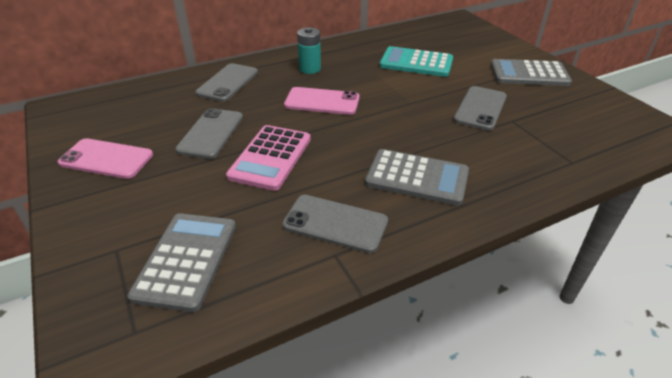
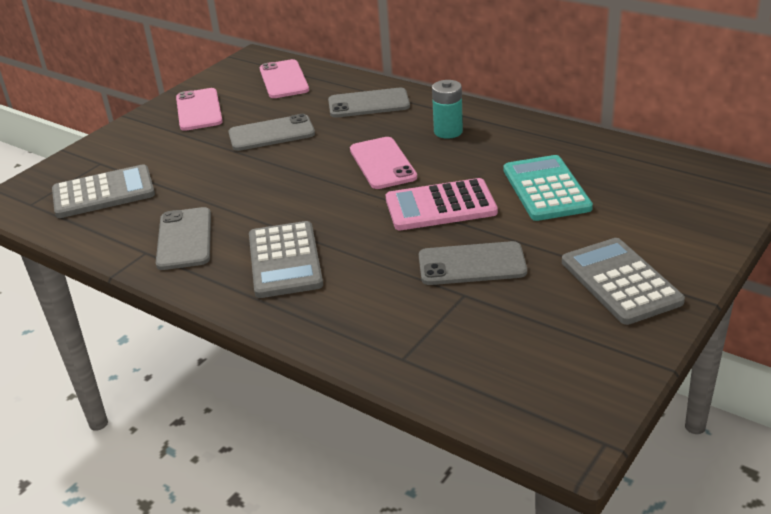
camera: 65 degrees right, 5 degrees down
(126, 104) = (283, 80): none -> pink phone
(270, 158) = (257, 175): pink calculator -> pink calculator (440, 206)

